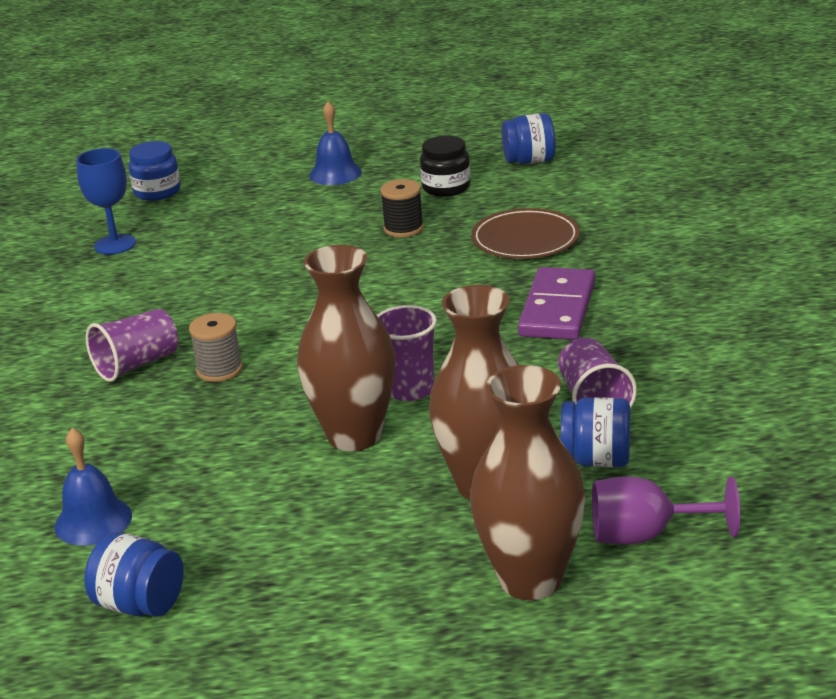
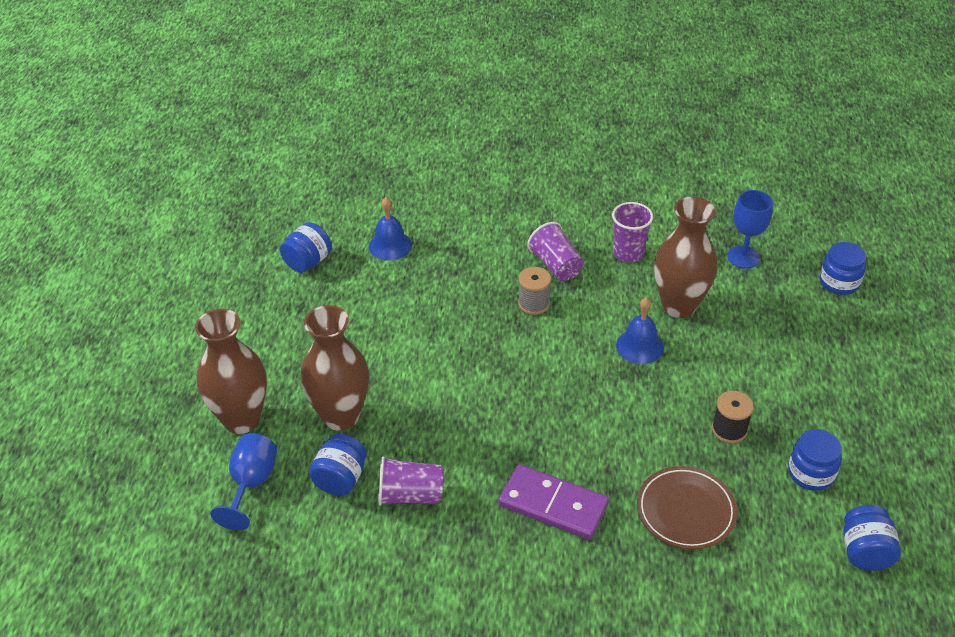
camera: 100 degrees right, 15 degrees up
(335, 173) = (858, 398): blue bell -> blue bell (639, 346)
(354, 436) = (425, 361): brown vase -> brown vase (679, 306)
(410, 390) = (469, 396): purple cup -> purple cup (628, 253)
(446, 187) = (811, 473): black jar -> blue jar
(646, 535) = (251, 484): purple goblet -> blue goblet

